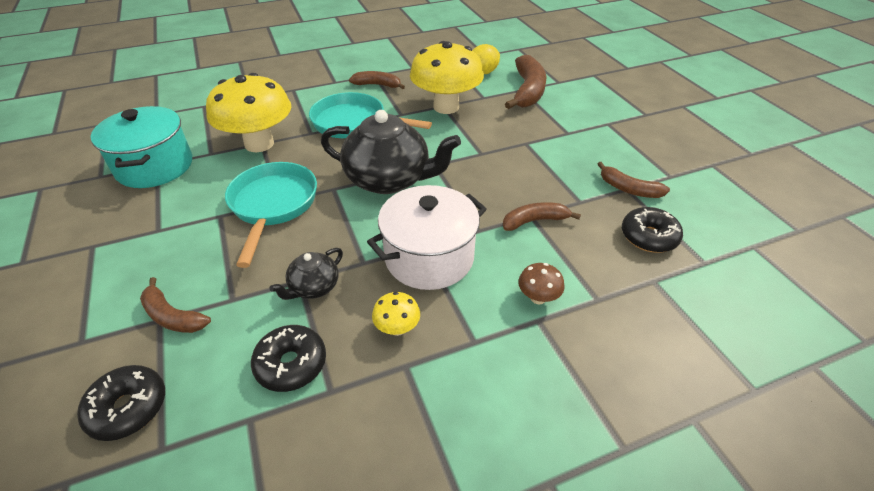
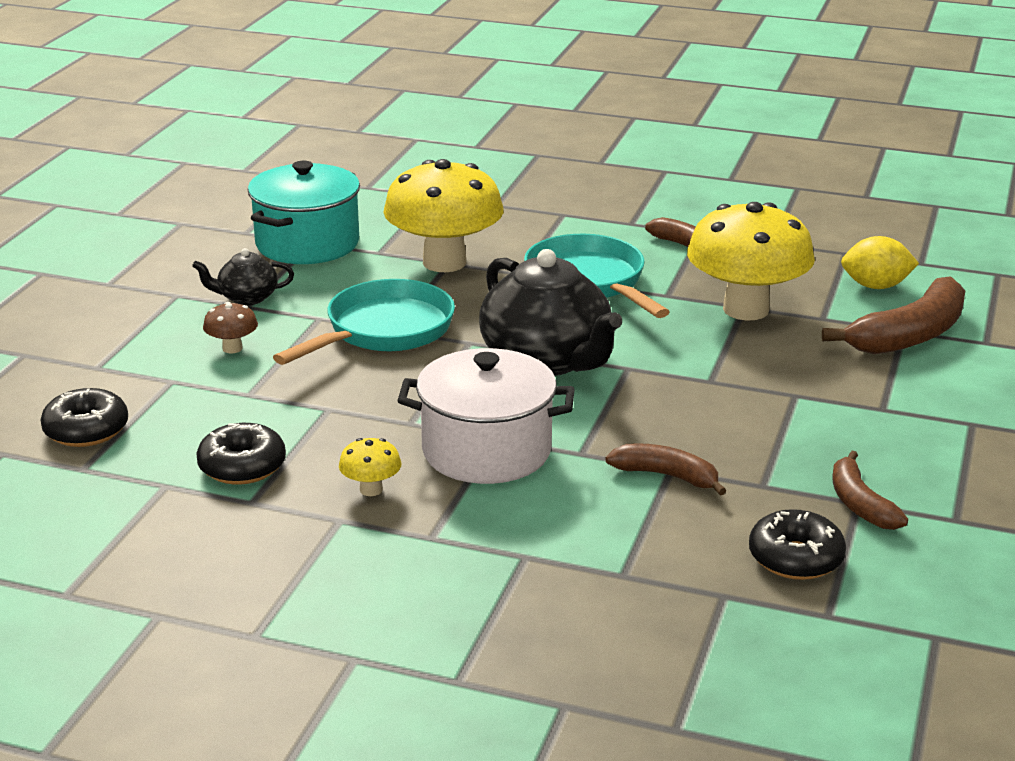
camera: 40 degrees right, 15 degrees down
(173, 316) = (185, 383): brown banana -> none
(313, 287) = (334, 420): black teapot -> black teapot (247, 298)
(538, 298) = (555, 539): brown mushroom -> brown mushroom (232, 348)

